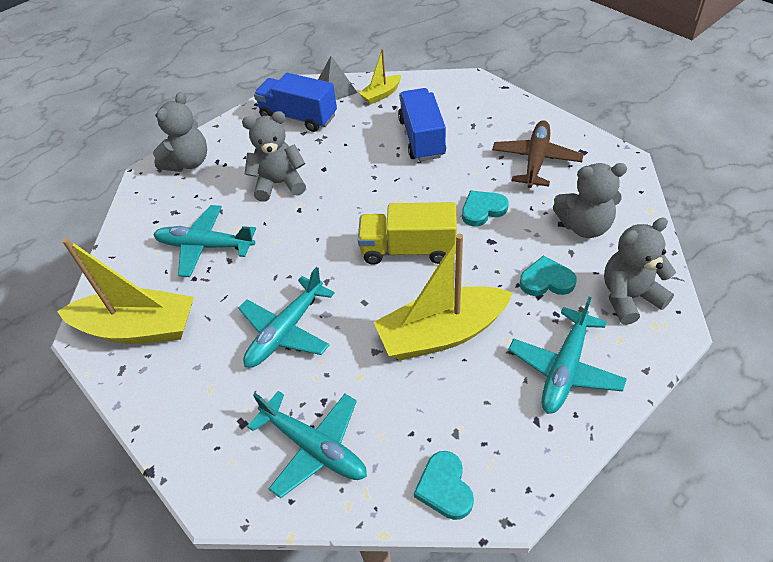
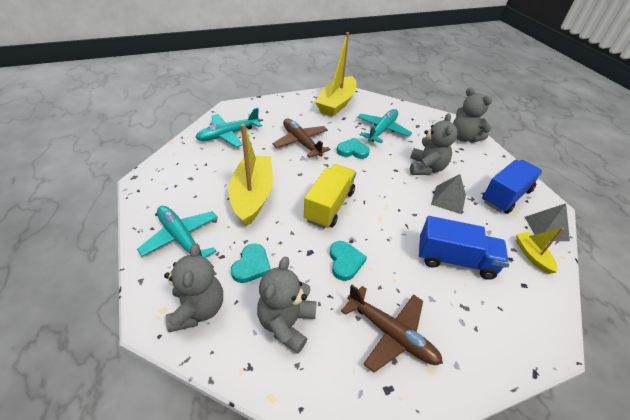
camera: 105 degrees right, 5 degrees down
(286, 330) = (301, 142): turquoise plane -> brown plane
(331, 156) = (448, 199): none -> grey pyramid
(445, 487) = (169, 164): turquoise heart -> turquoise heart (352, 151)

